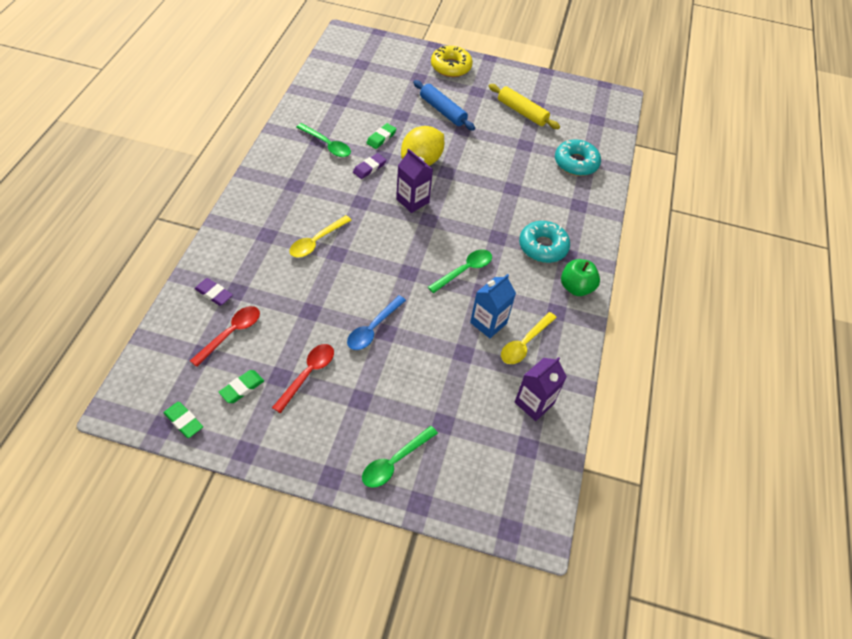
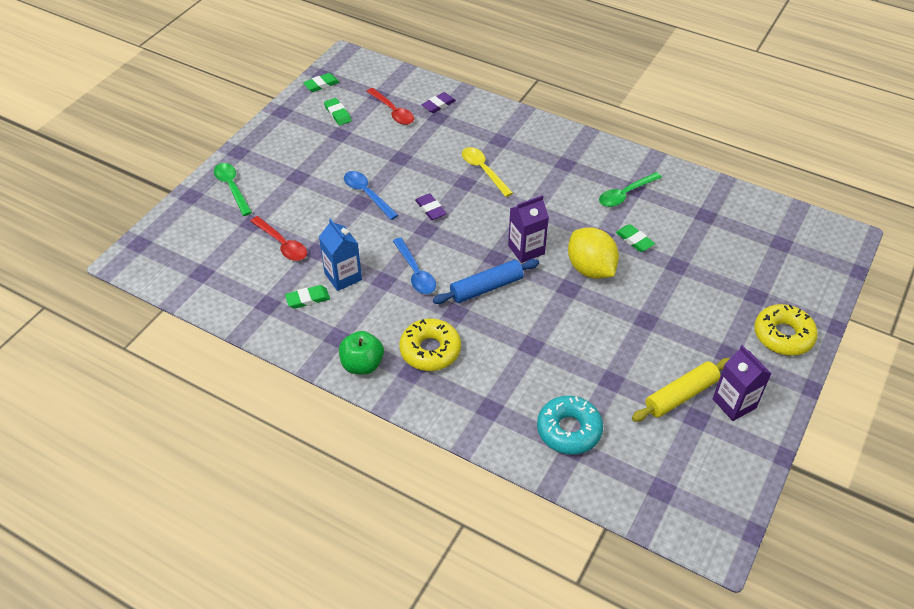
camera: 110 degrees right, 5 degrees down
(308, 374) = (335, 150): red spoon -> red spoon (282, 244)
(369, 168) = (584, 223): purple eraser -> purple eraser (430, 209)
(442, 111) = (684, 307): blue rolling pin -> blue rolling pin (486, 288)
(465, 270) = (415, 273): green spoon -> blue spoon
(524, 344) = (308, 299): yellow spoon -> green eraser
(534, 403) = (241, 289): purple carton -> purple carton (734, 403)
(543, 247) = (430, 350): turquoise donut -> yellow donut

